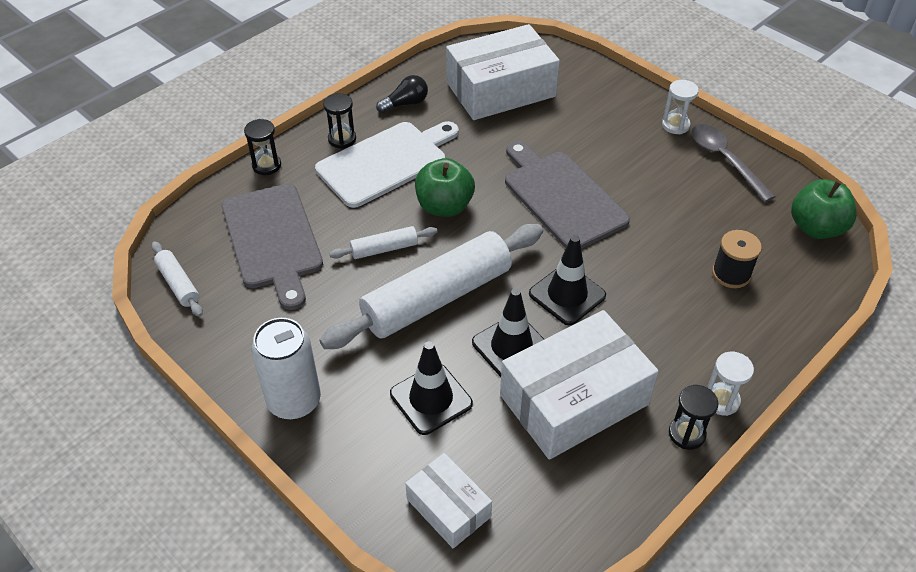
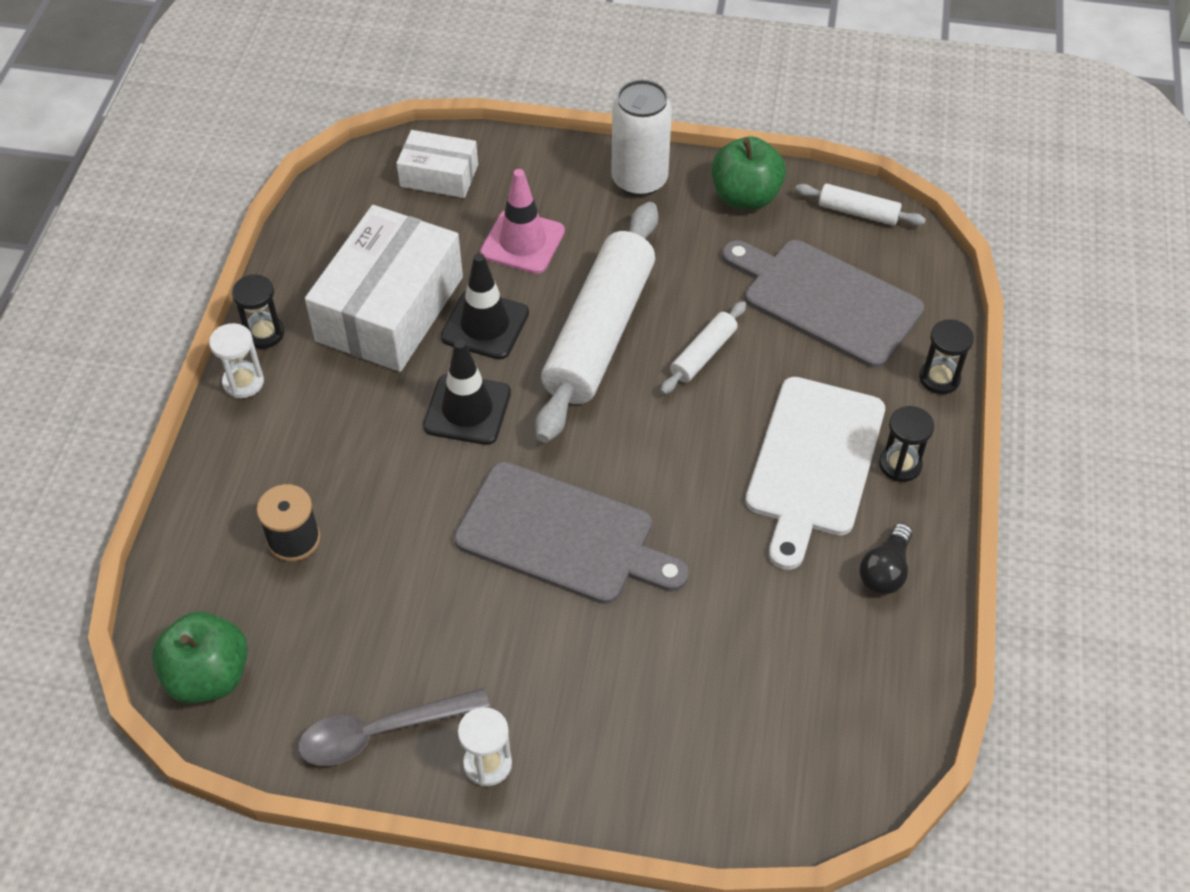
camera: 145 degrees right, 5 degrees up
(431, 399) = (522, 242): black traffic cone -> pink traffic cone
(444, 206) = (688, 442): green apple -> green apple (745, 196)
(500, 89) = (786, 680): white box -> none
(725, 160) = (381, 732): grey spoon -> grey spoon turned 135 degrees clockwise

